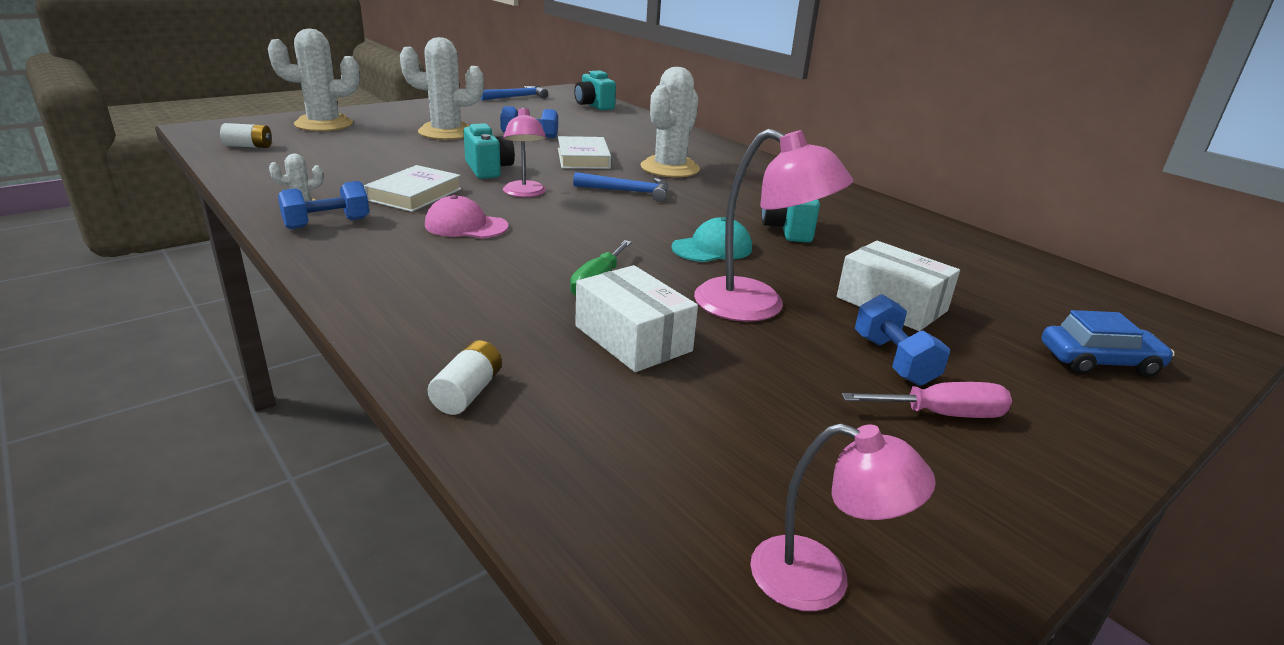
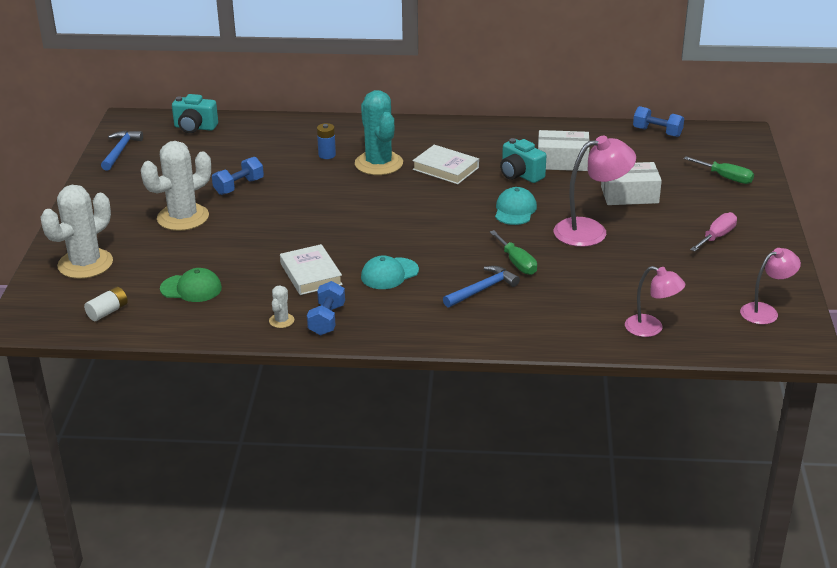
camera: 45 degrees left, 5 degrees up
(325, 161) = (191, 288): none -> green cap
(466, 226) = (389, 274): pink cap -> turquoise cap
(467, 393) = (582, 337): white battery -> none
(488, 169) = (295, 230): turquoise camera -> none
(525, 193) = (359, 234): pink lamp -> pink lamp (651, 329)
(583, 158) = (317, 186): white book -> white book (445, 168)
(628, 191) = (401, 197): blue hammer -> blue hammer (482, 289)
(633, 338) = (582, 277): white box -> white box (562, 161)
(643, 148) = (327, 155): none -> blue battery
(670, 168) = (379, 164): white cactus -> turquoise cactus
(893, 360) = (672, 223): blue dumbbell -> blue dumbbell (657, 132)
(1098, 362) = (726, 178): blue car -> green screwdriver

